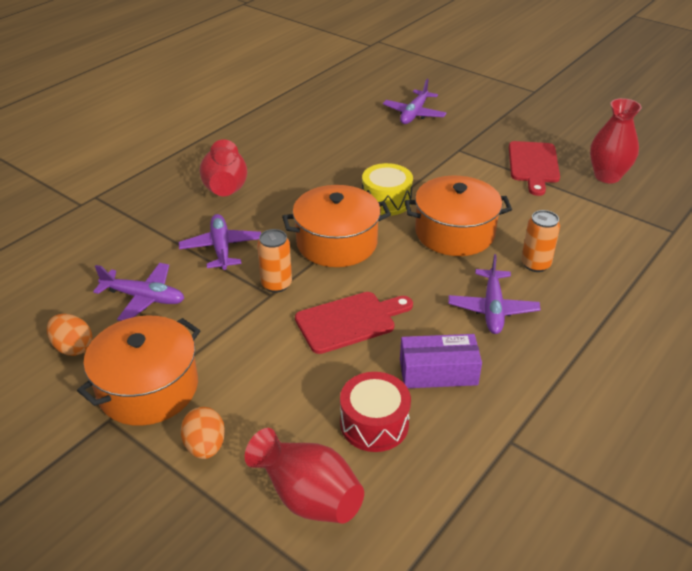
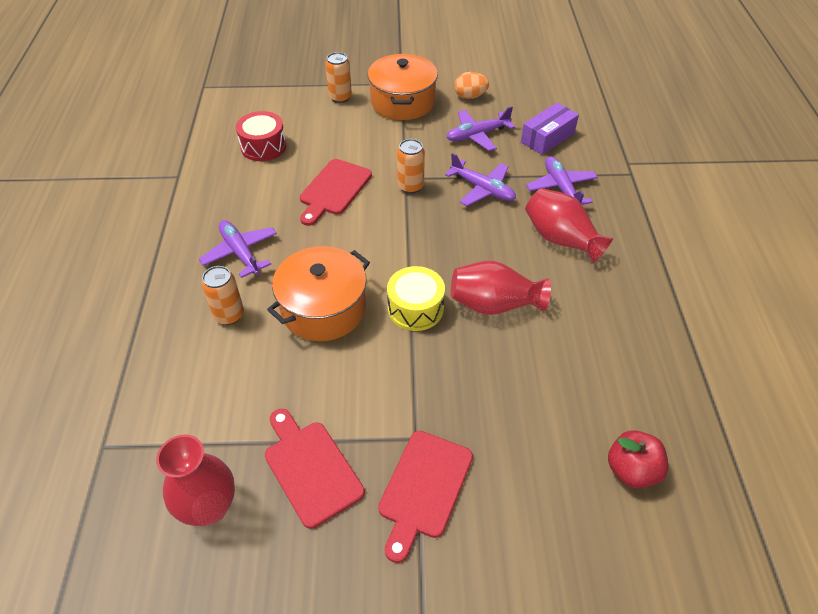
camera: 140 degrees right, 10 degrees up
(205, 446) = (340, 97): orange egg -> orange can
(307, 496) = (269, 105): red vase -> red vase (494, 304)
(336, 243) = (408, 241): orange pot -> none
(360, 96) = (631, 470): none -> red apple
(414, 114) = (530, 479): purple plane -> purple plane (561, 188)
(438, 372) = (248, 190): purple box -> purple box (547, 137)
(474, 133) = (424, 488): none -> red cutting board

